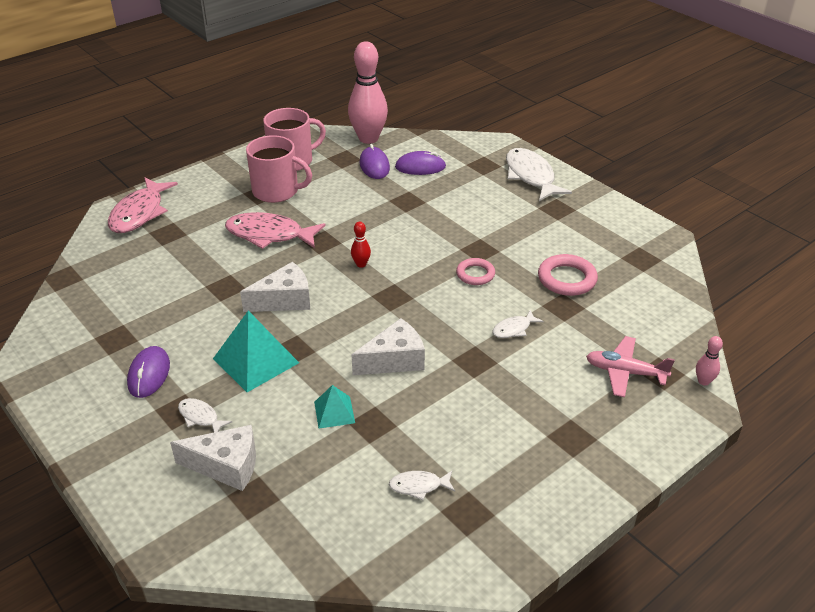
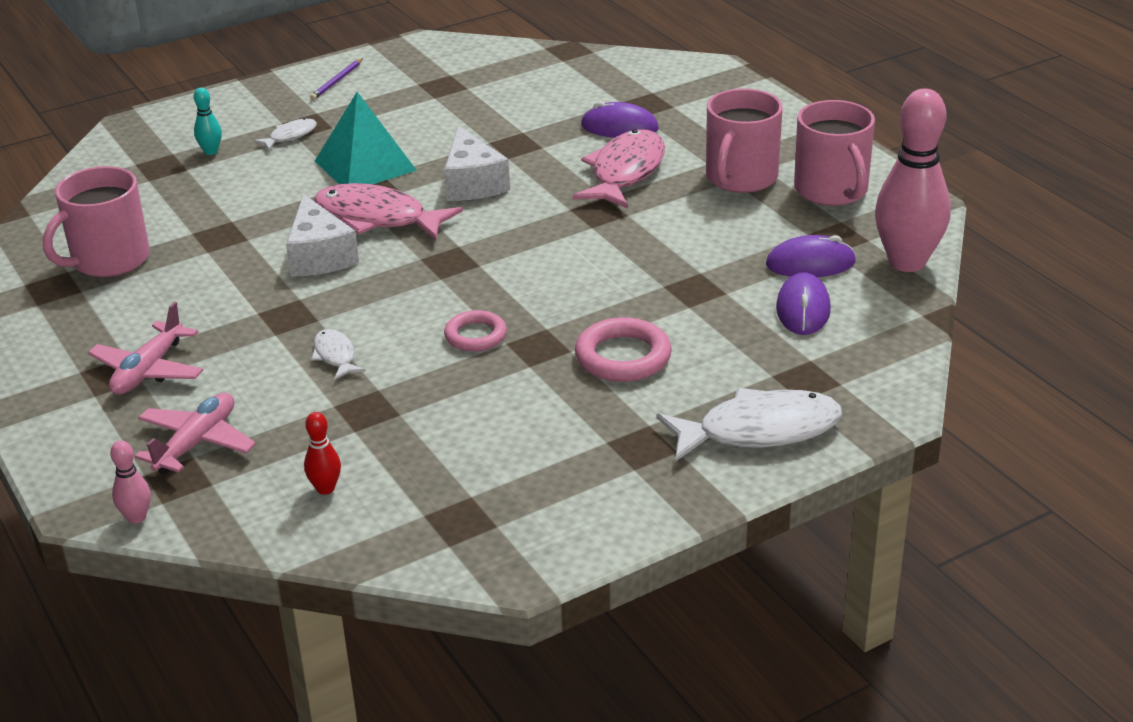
camera: 100 degrees right, 5 degrees down
(92, 407) = (337, 81): none -> purple pencil
(140, 213) = (699, 84): pink fish -> pink fish (377, 218)
(149, 374) = (373, 106): purple mouse -> purple mouse (619, 127)
(226, 466) = (211, 151): white cheese -> turquoise bowling pin
(334, 412) = (252, 212): turquoise pyramid -> none
(361, 264) = (532, 240): red bowling pin -> red bowling pin (325, 488)
(419, 486) = (109, 259): white fish -> pink mug
(559, 417) = (148, 370): none -> pink plane
(567, 279) = (432, 424): pink ring -> pink ring (623, 357)

